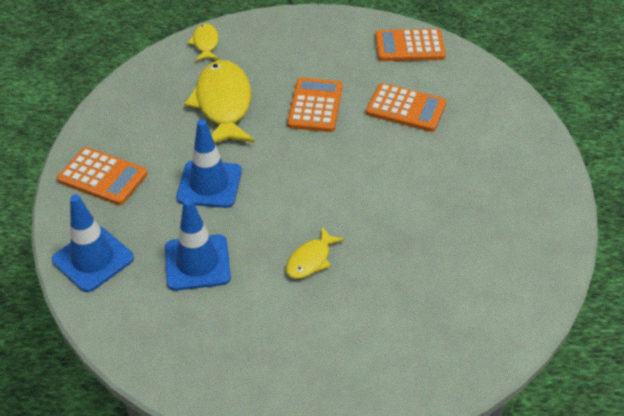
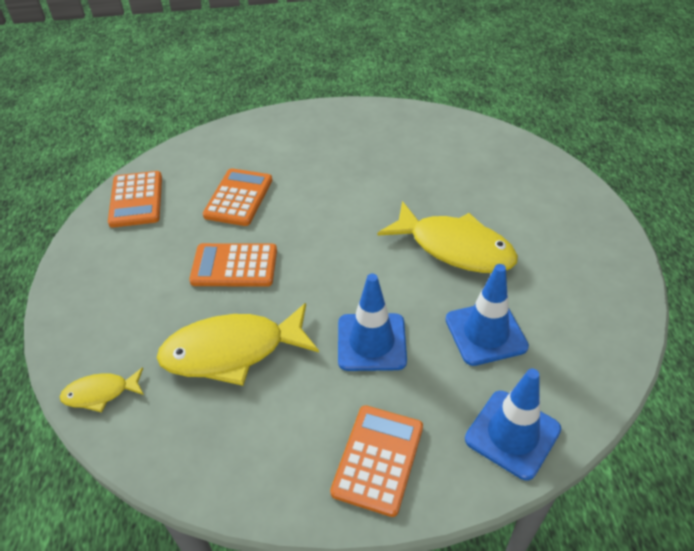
camera: 95 degrees left, 0 degrees up
(311, 260) = (455, 247): yellow fish -> yellow fish, size x1.99

